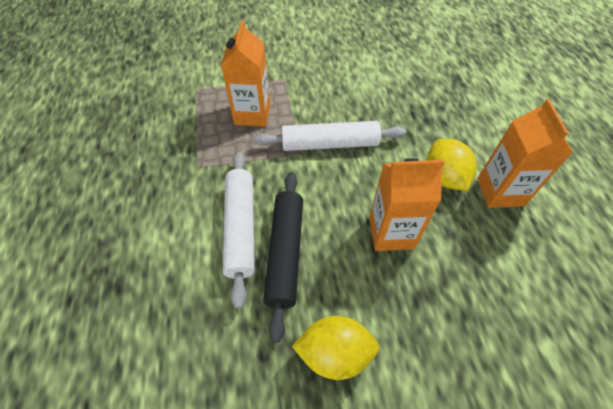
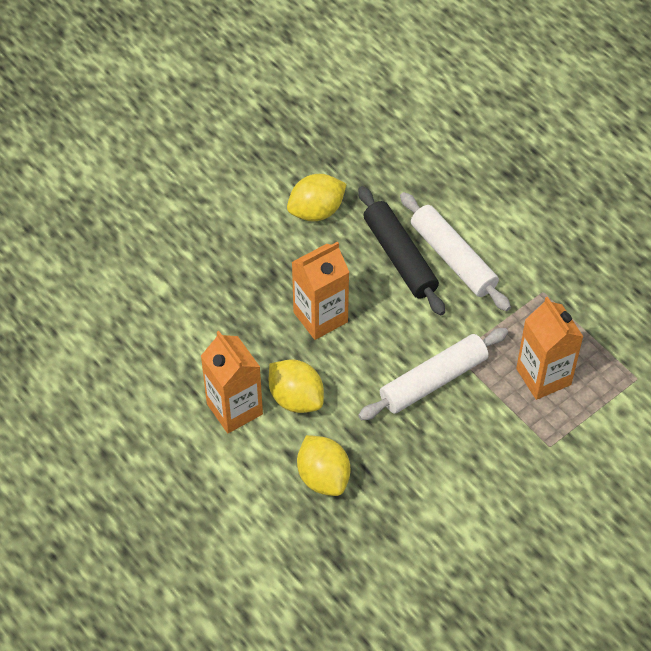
camera: 150 degrees right, 0 degrees up
(446, 121) = (323, 477): none -> yellow lemon

